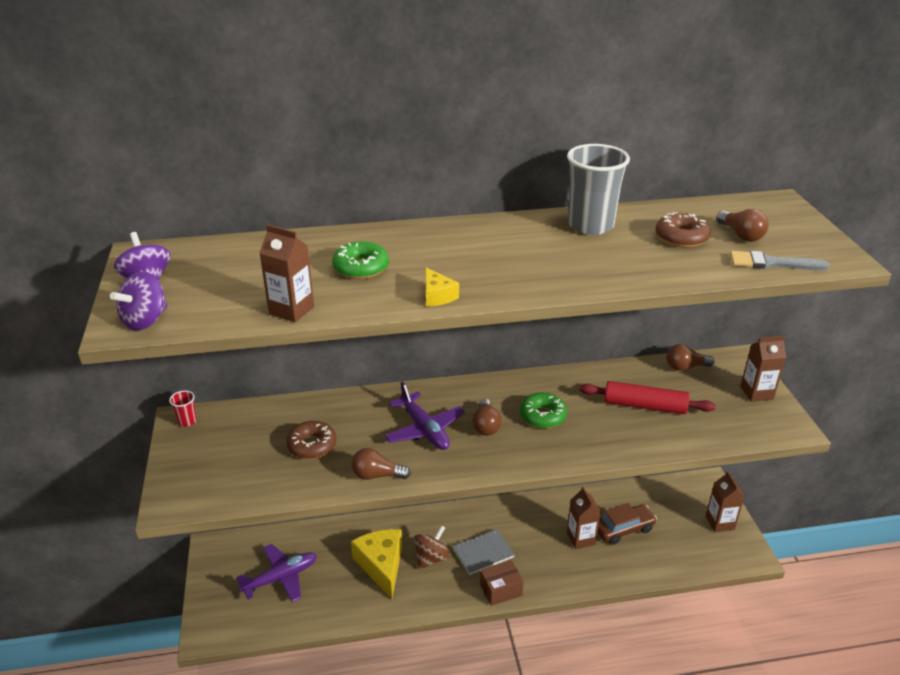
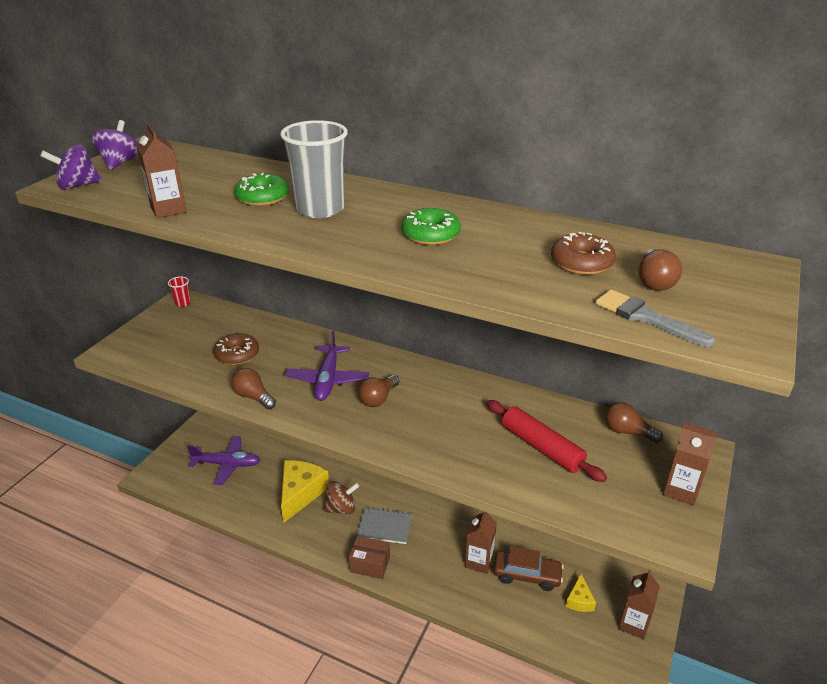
camera: 35 degrees right, 0 degrees up
(437, 296) = (281, 235): yellow cheese -> yellow cheese (579, 600)
(542, 416) = (435, 413): green donut -> green donut (430, 235)
(590, 225) = (505, 225): grey cup -> grey cup (320, 209)

